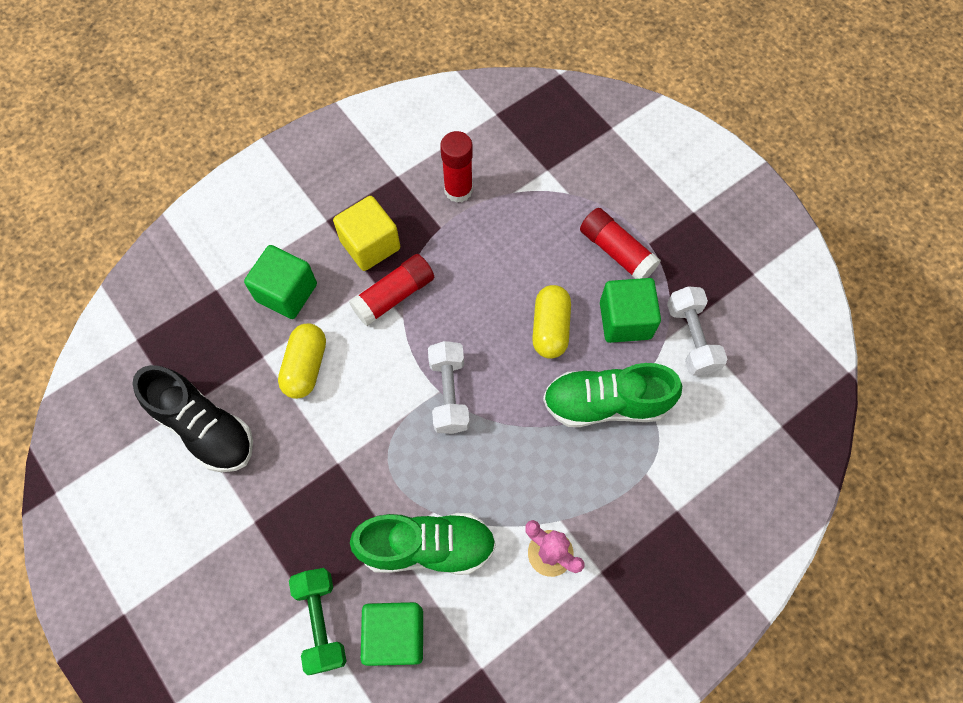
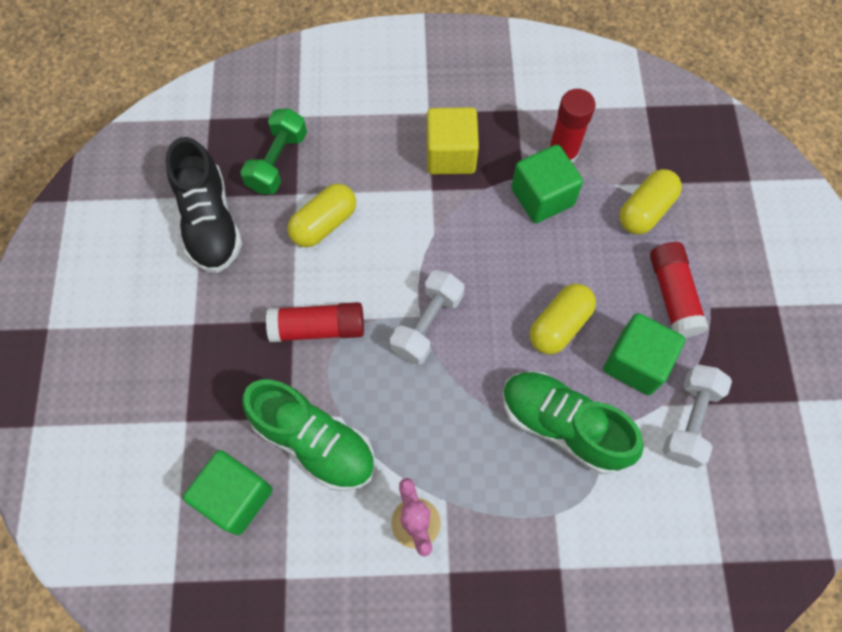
camera: 35 degrees right, 0 degrees up
(286, 292) = (352, 153): green cube -> green cube (542, 197)
(321, 621) = (186, 442): green dumbbell -> green dumbbell (278, 162)
(394, 296) = (440, 210): red glue stick -> red glue stick (318, 328)
(552, 198) = (645, 210): none -> yellow capsule

